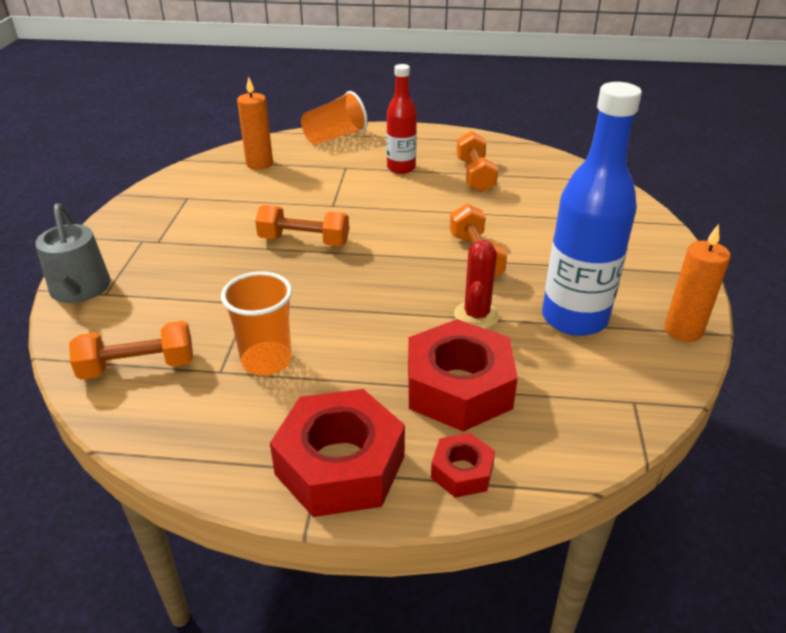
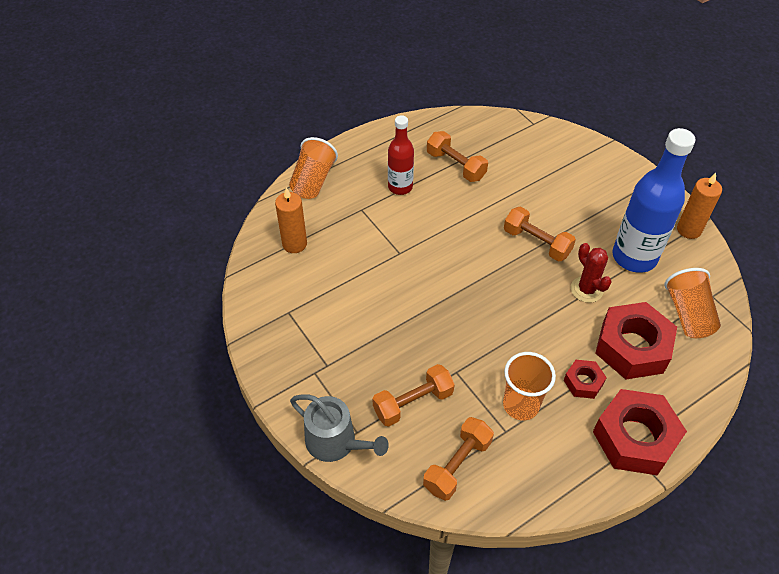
camera: 40 degrees left, 15 degrees up
(304, 241) = (422, 298): orange dumbbell -> orange dumbbell (413, 403)
(462, 471) = (688, 397): red nut -> red nut (583, 382)
(574, 399) = (688, 314): none -> orange cup

